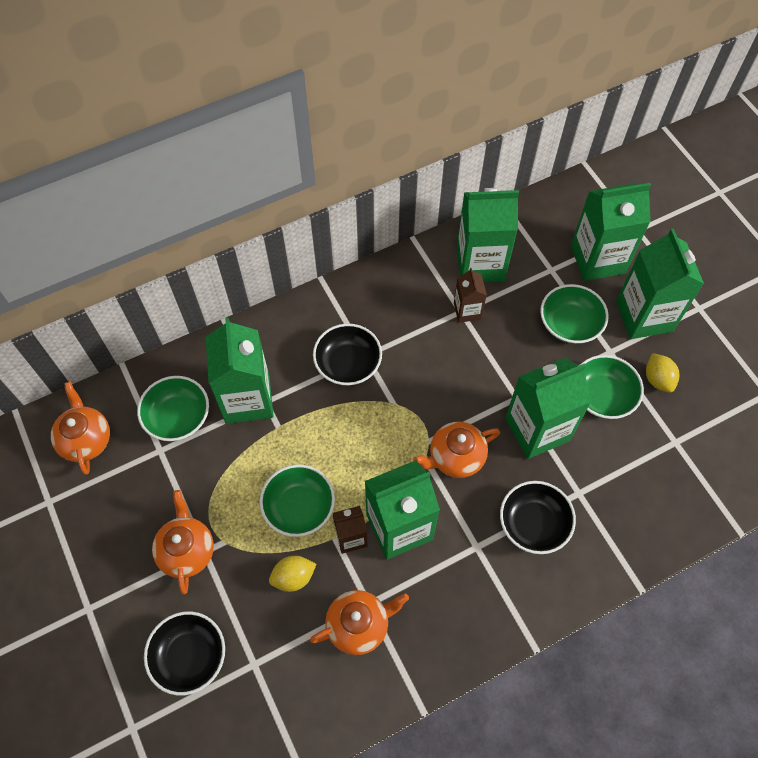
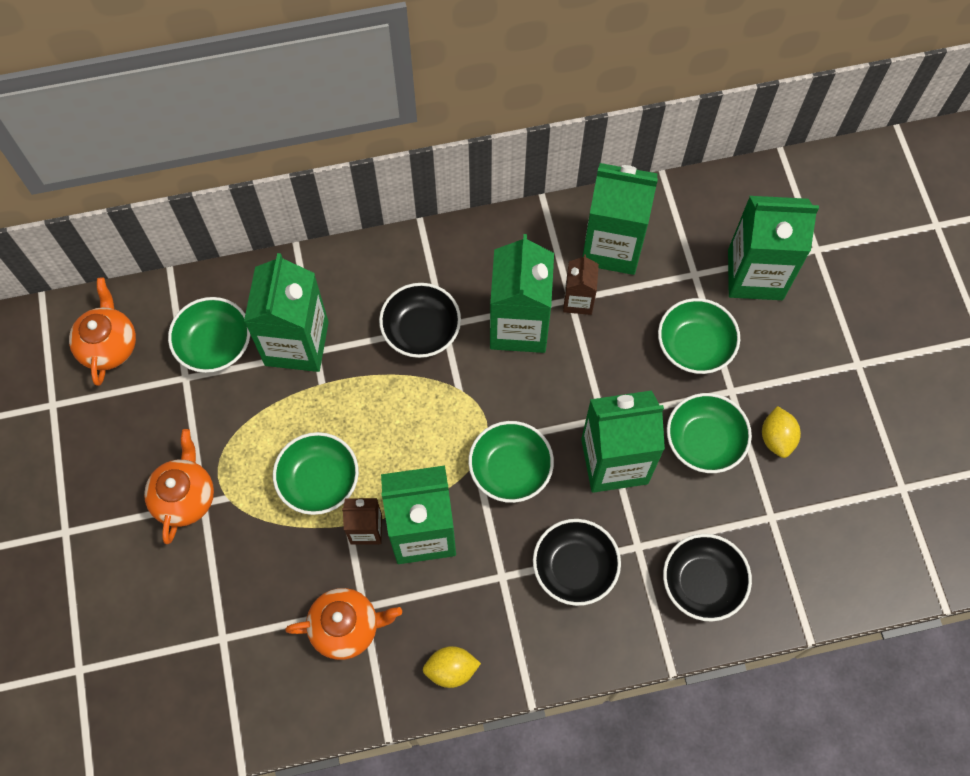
camera: 15 degrees right, 5 degrees up
(189, 656) = (157, 611): black bowl -> black bowl (702, 582)
(293, 577) = (291, 556): yellow lemon -> yellow lemon (451, 669)
(455, 457) = (510, 469): orange teapot -> green bowl
(644, 316) = (787, 358): green carton -> green carton (519, 326)

